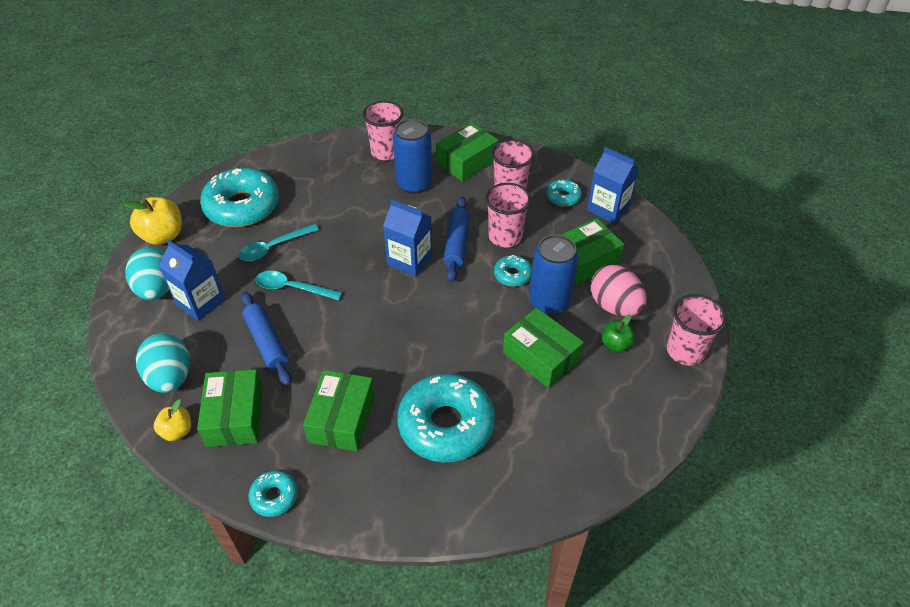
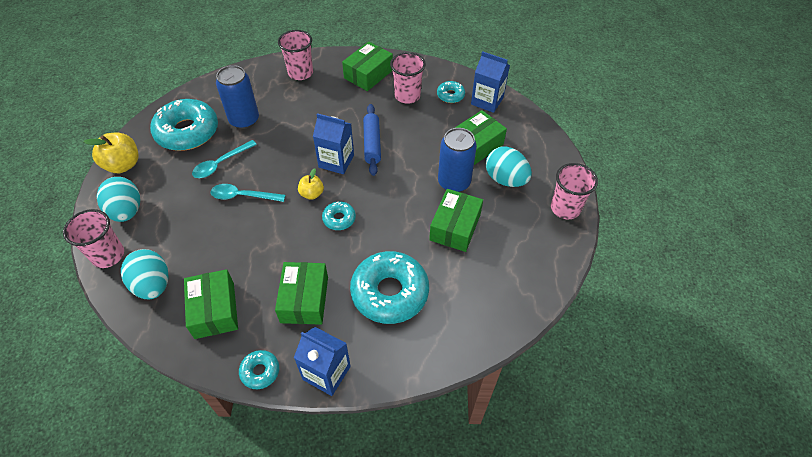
camera: 10 degrees left, 5 degrees up
(177, 431) = (167, 329): yellow apple -> yellow apple (312, 194)
(200, 302) = (166, 217): blue carton -> blue carton (326, 373)
(267, 343) = (230, 245): blue rolling pin -> none
(414, 184) = (328, 97): blue can -> blue can (244, 120)
(505, 237) = (410, 133): pink cup -> pink cup (108, 255)
(512, 275) = (421, 163): turquoise donut -> turquoise donut (339, 219)
(541, 356) = (455, 227): green box -> green box turned 75 degrees clockwise
(614, 306) = (505, 179): pink egg -> turquoise egg
(615, 345) = (511, 210): green apple -> none

